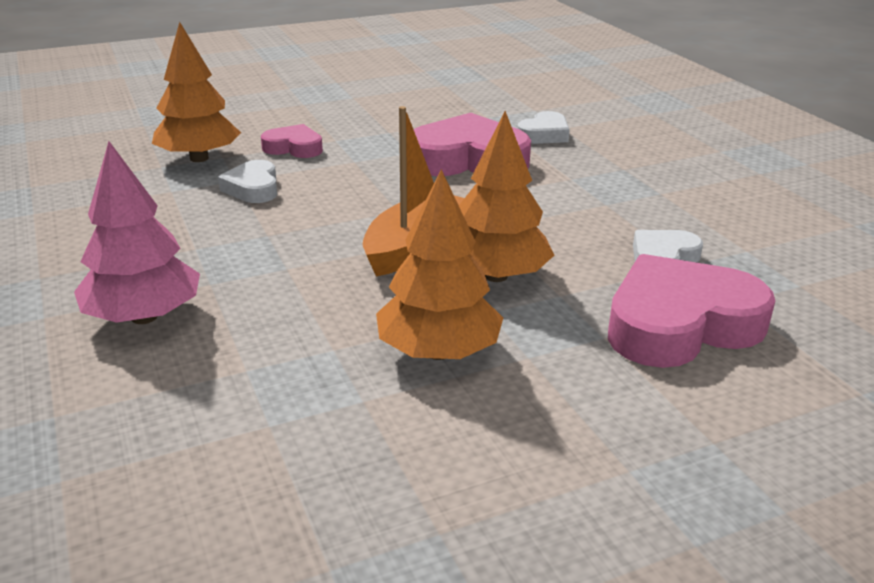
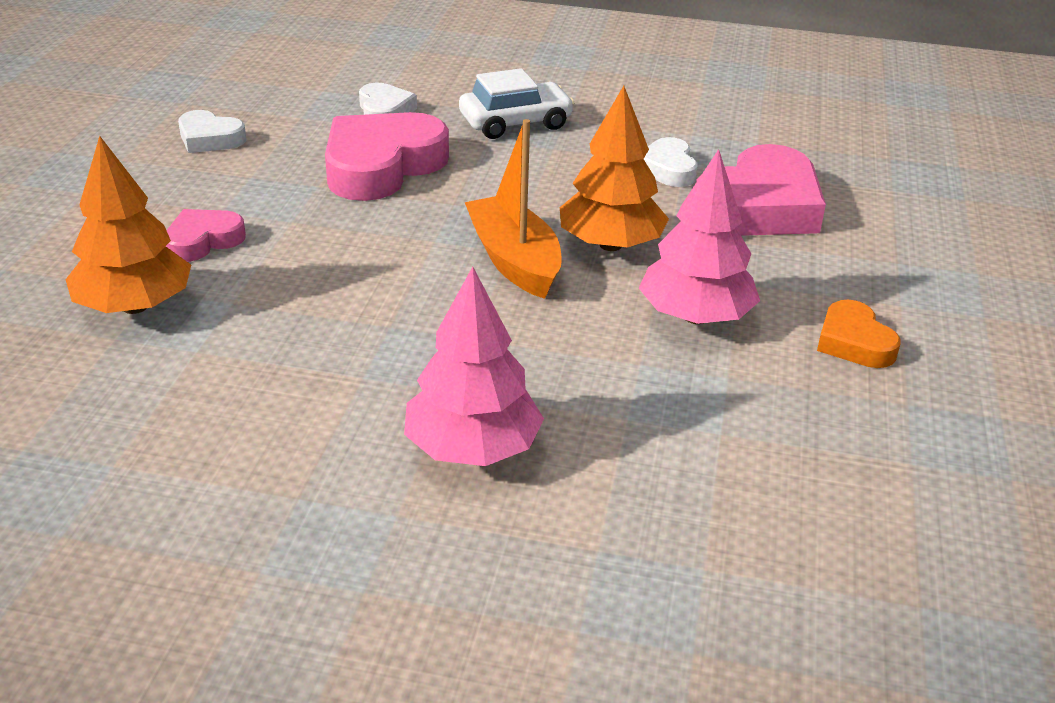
camera: 55 degrees left, 5 degrees up
(253, 188) = (270, 298): white heart -> white heart (210, 139)
(438, 352) = (695, 317): orange tree -> pink tree
(511, 458) = (854, 342): none -> orange heart
(616, 178) = (515, 123): none -> white car
(680, 324) = (760, 207): pink heart -> pink heart turned 150 degrees counterclockwise

